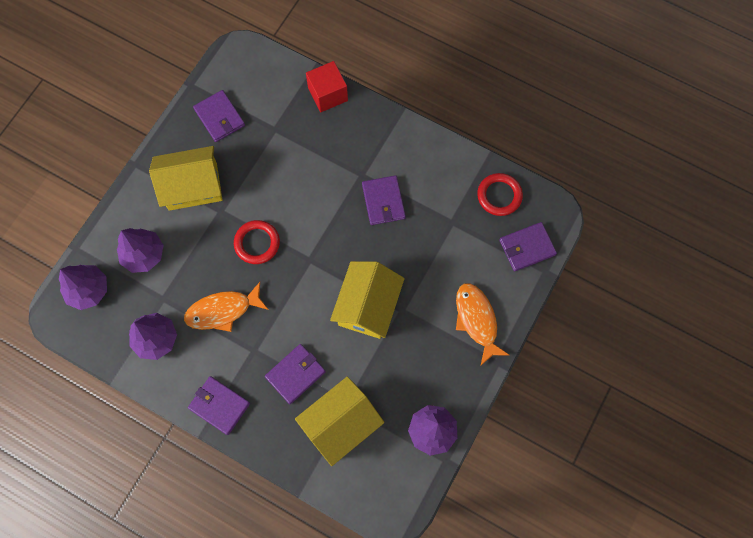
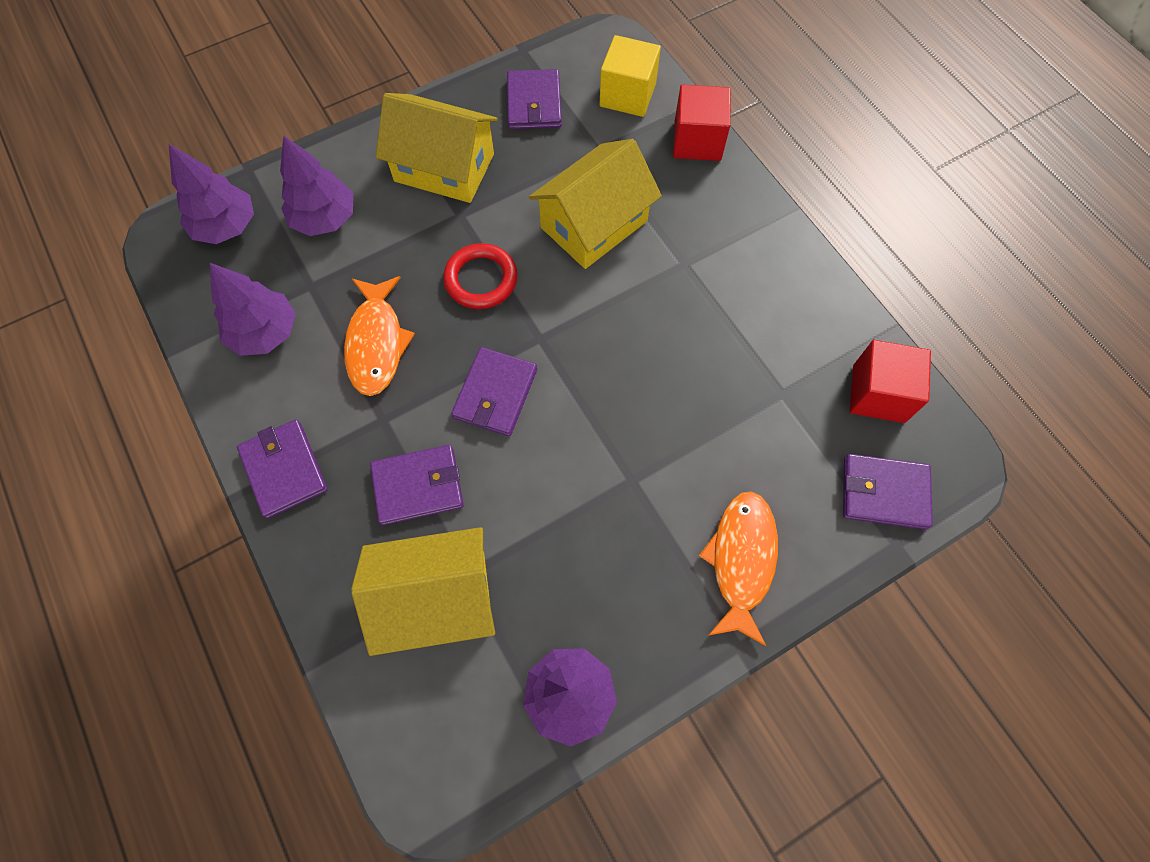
camera: 30 degrees right, 5 degrees down
(223, 310) = (376, 343): orange fish -> orange fish turned 105 degrees counterclockwise
(271, 84) = (627, 95): none -> yellow cube
(367, 306) = (584, 446): yellow house -> yellow house (594, 224)
(383, 201) = (694, 314): purple wallet -> purple wallet (495, 394)
(499, 196) = (878, 393): red ring -> red cube

